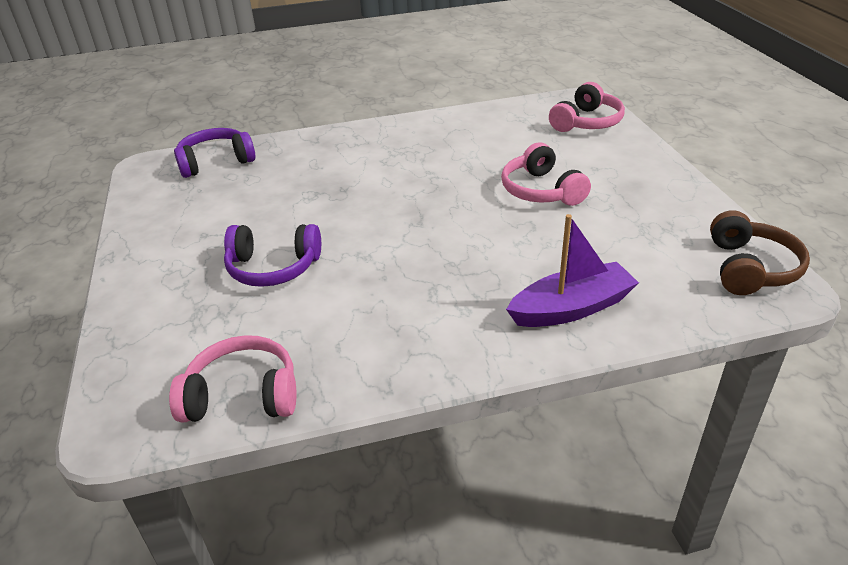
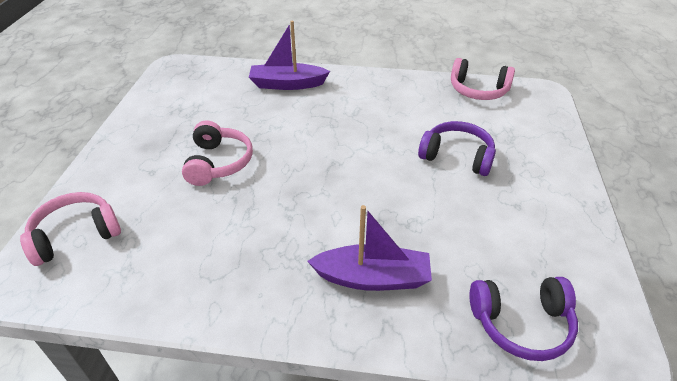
camera: 160 degrees left, 5 degrees up
(334, 156) = (372, 278): none -> purple boat
(750, 268) = (173, 77): brown headphones -> none

